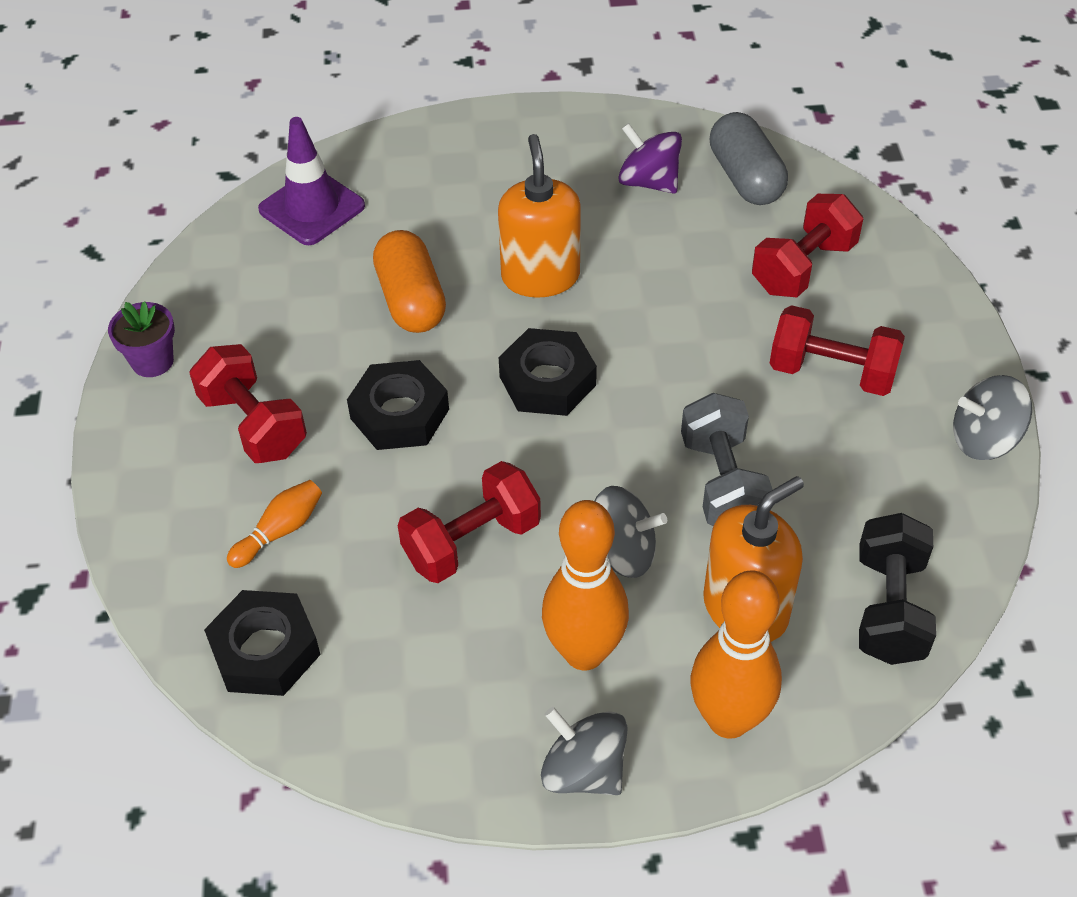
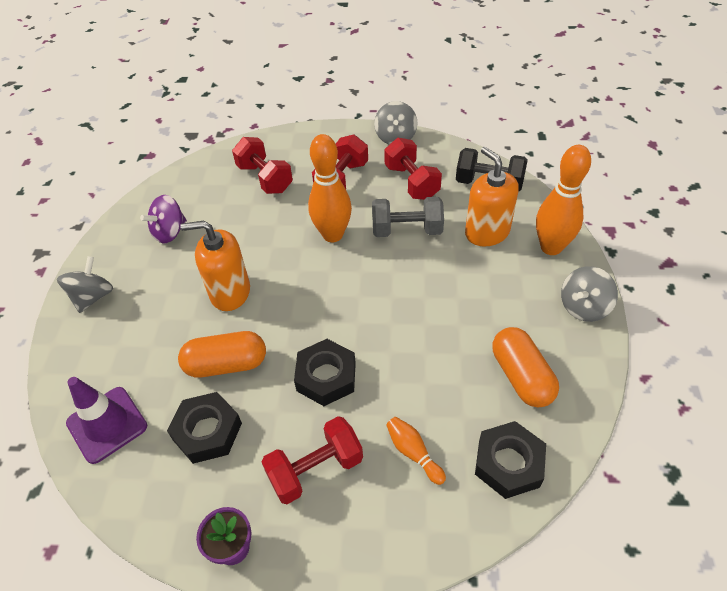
camera: 80 degrees left, 0 degrees up
(421, 667) = (521, 376): none -> orange capsule
(472, 542) = (434, 344): red dumbbell -> red dumbbell (411, 182)
(547, 381) = (317, 297): black nut -> black nut (207, 431)
(584, 652) = (512, 299): orange bowling pin -> orange bowling pin (333, 235)
(622, 552) = (448, 276): grey spinning top -> grey spinning top (93, 297)
(745, 178) = (186, 191): grey capsule -> none

